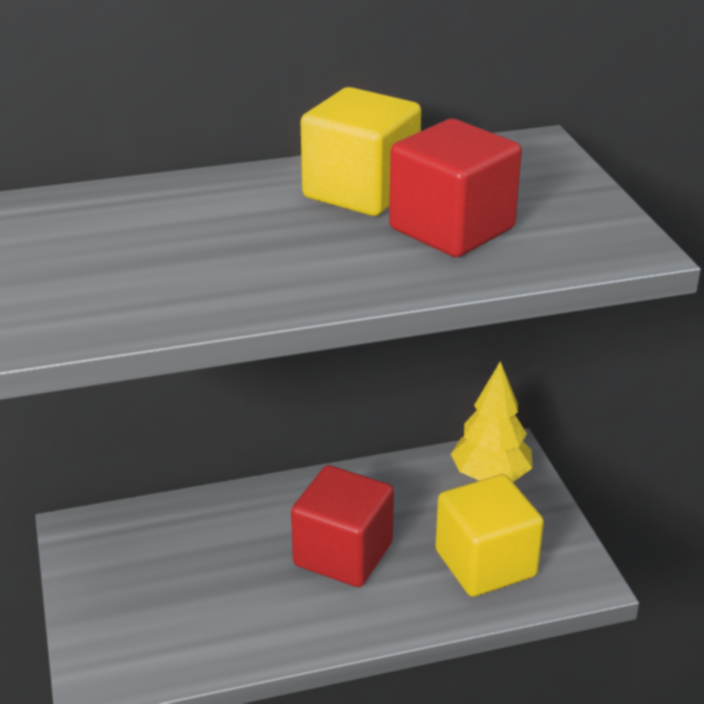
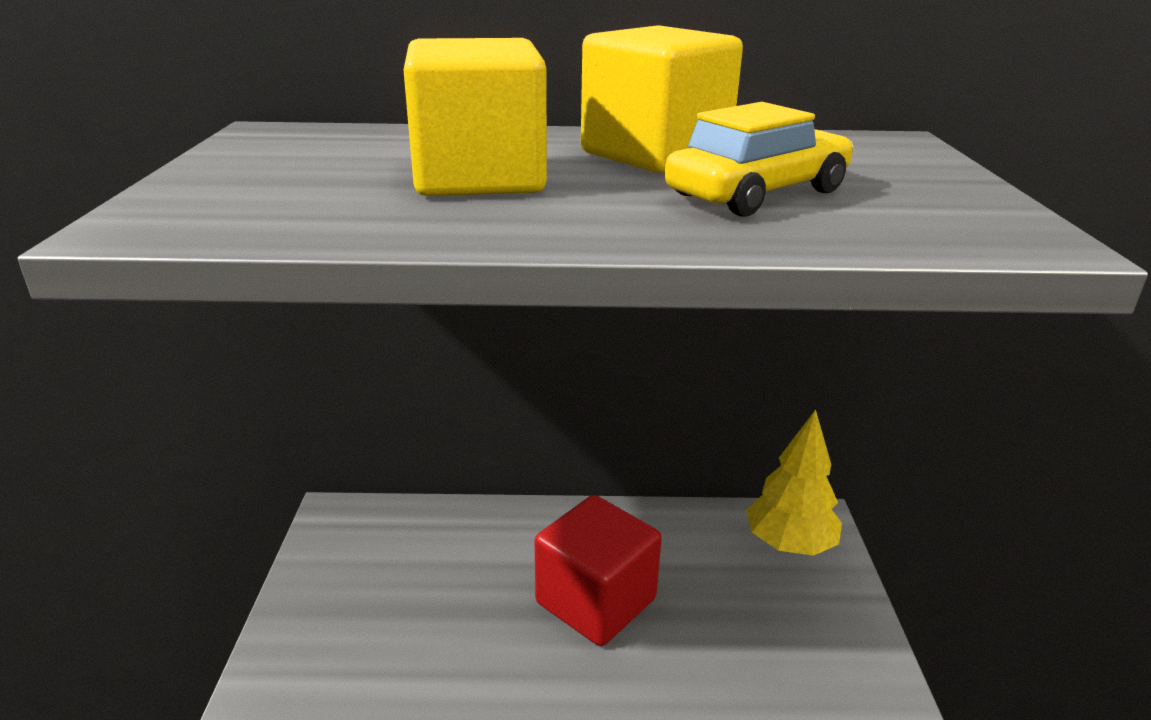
camera: 15 degrees right, 5 degrees down
(452, 229) = (757, 193): red cube -> yellow car
(485, 563) = (761, 649): yellow cube -> yellow cube (479, 178)

